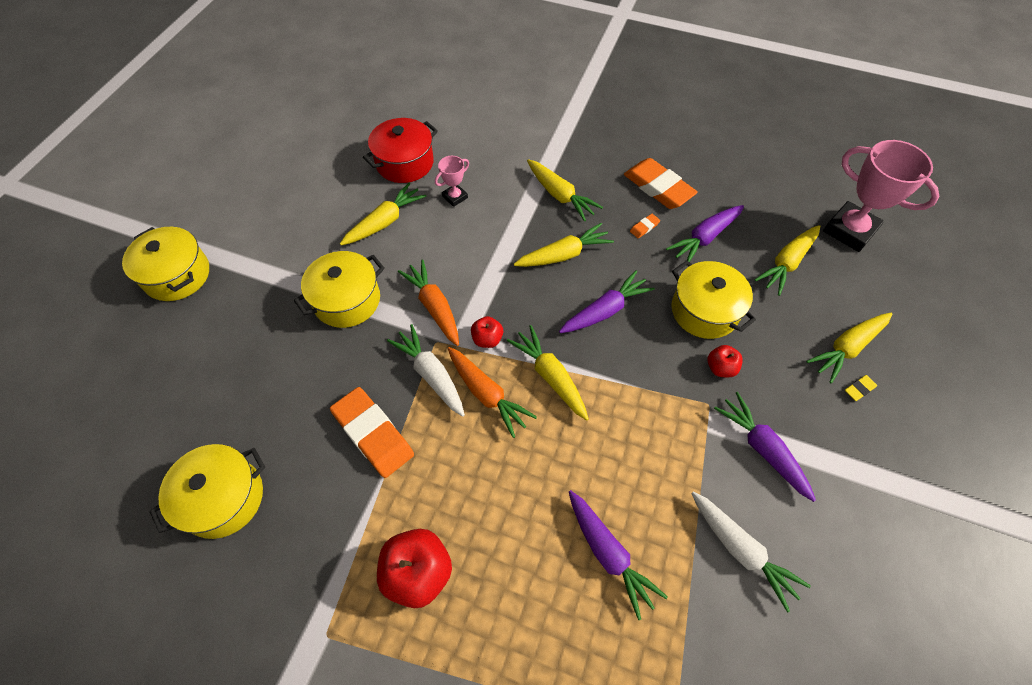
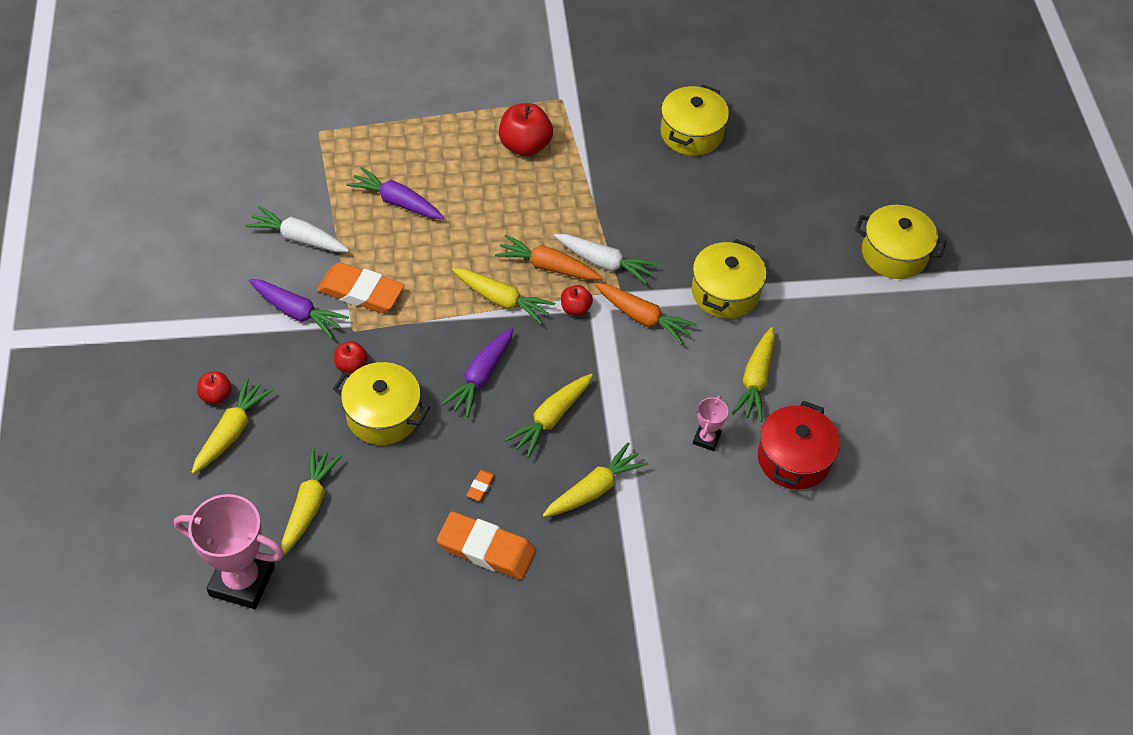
camera: 150 degrees right, 5 degrees down
(373, 434) = (618, 206): orange eraser -> orange eraser (361, 292)
(560, 195) = (594, 489): yellow carrot -> yellow carrot turned 120 degrees clockwise
(704, 238) = (409, 501): purple carrot -> none
(859, 389) = (216, 396): yellow eraser -> red apple

